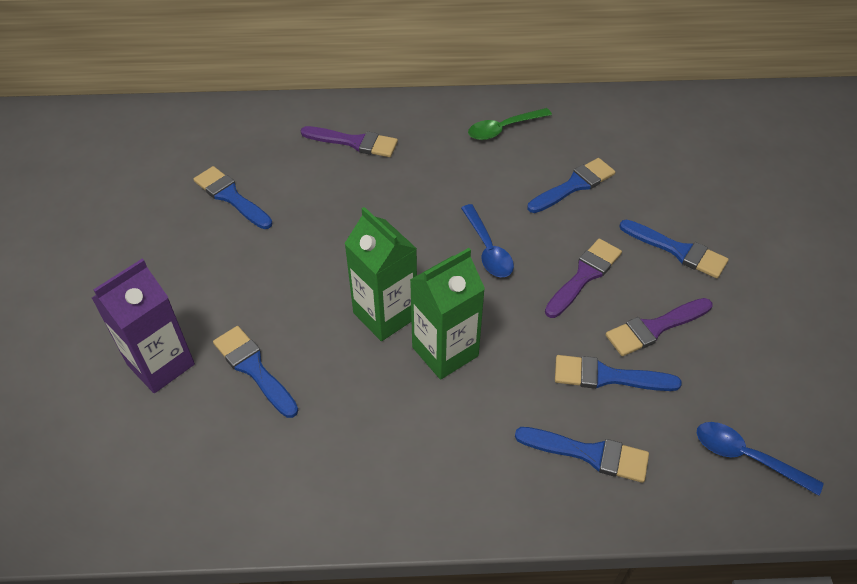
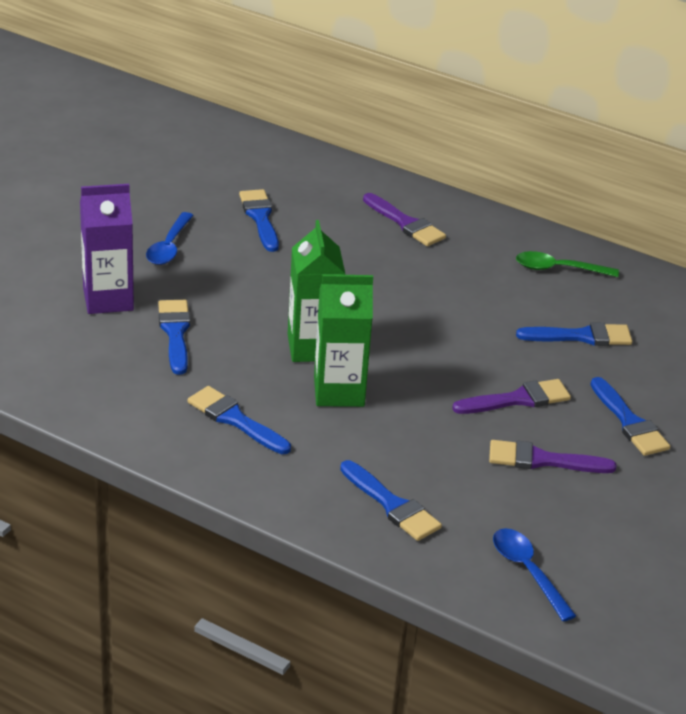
camera: 30 degrees right, 15 degrees down
(487, 249) = (448, 344): blue spoon -> blue spoon (169, 246)
(607, 376) = (462, 469): blue brush -> blue brush (235, 420)

